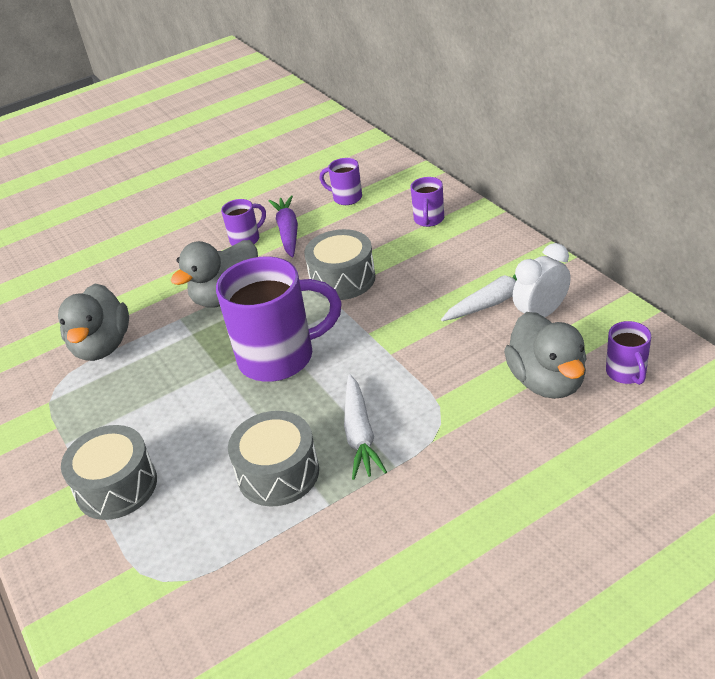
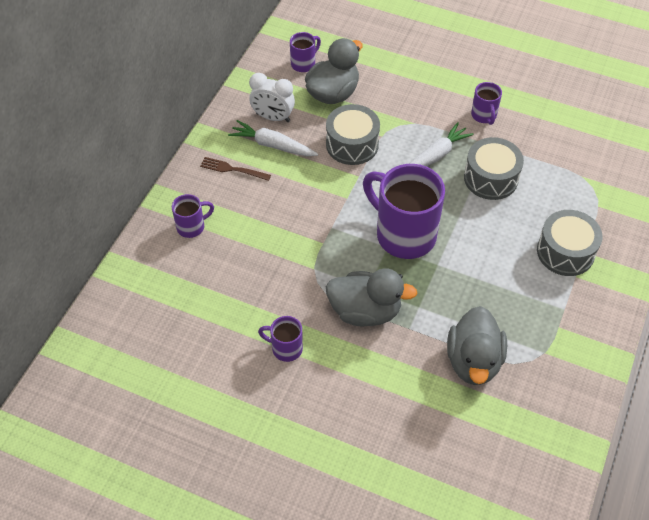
camera: 130 degrees left, 15 degrees up
(102, 346) = (473, 361): grey duck -> grey duck turned 135 degrees clockwise
(288, 232) = (258, 321): purple carrot -> none
(342, 279) = (299, 244): grey drum -> grey drum (352, 144)
(346, 198) = (184, 305): purple mug -> purple mug (484, 116)
(482, 262) = (232, 169): none -> brown fork

